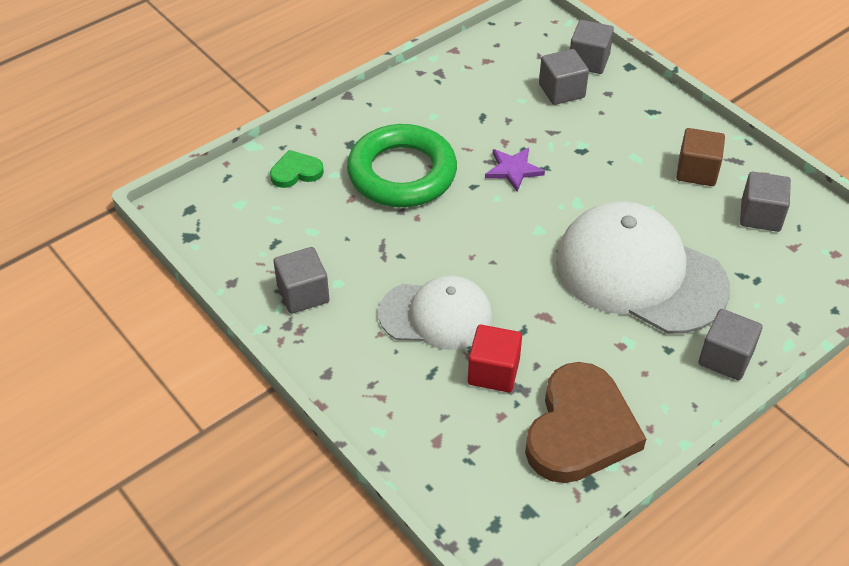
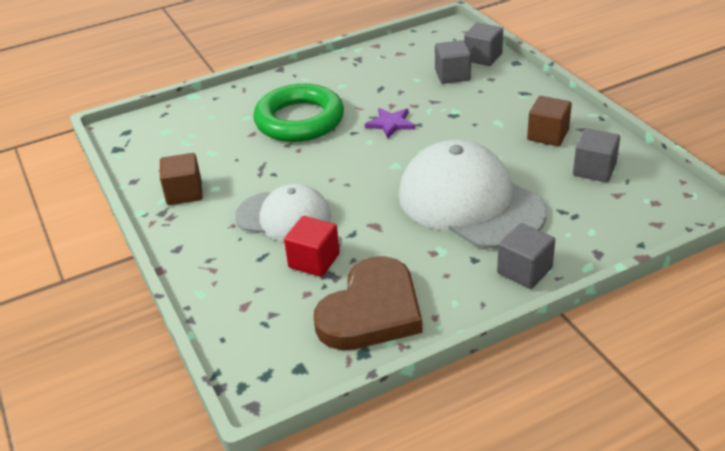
camera: 15 degrees right, 10 degrees down
(296, 172) = (217, 114): green heart -> none
(303, 294) = (184, 193): grey cube -> brown cube

